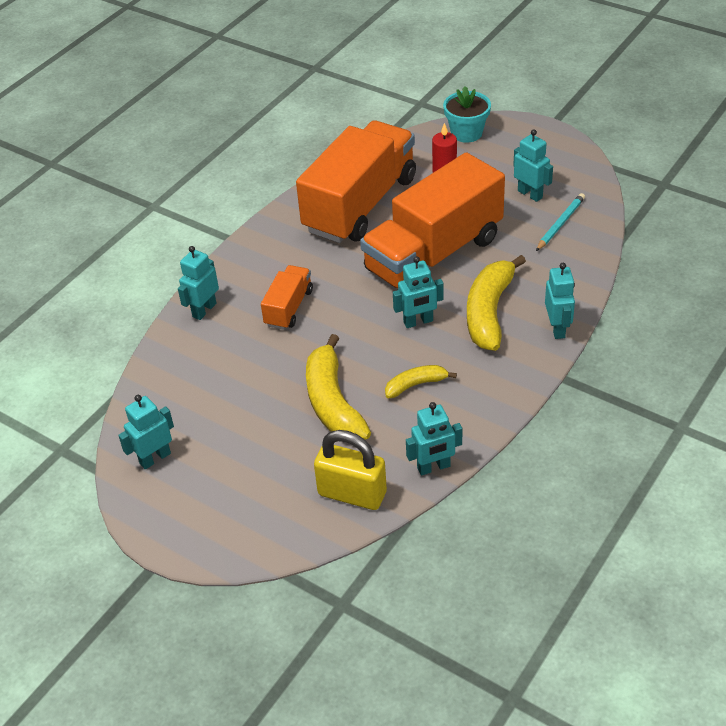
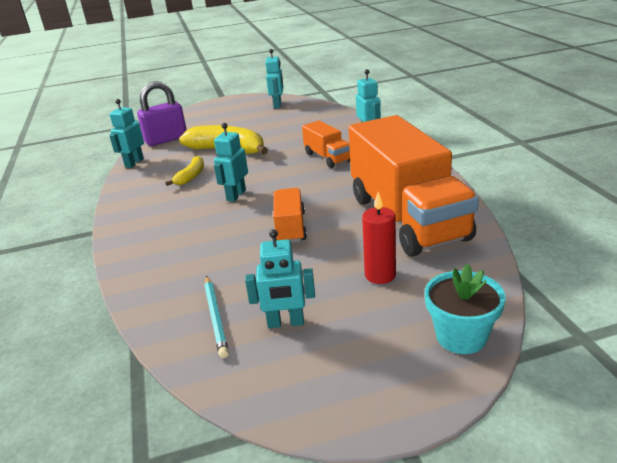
camera: 130 degrees right, 15 degrees down
(352, 493) = (166, 139): yellow padlock -> purple padlock
(433, 254) = (290, 228): orange truck -> orange truck, size x0.46
(489, 312) = (193, 225): yellow banana -> none
(557, 328) = (125, 247): turquoise robot -> none

